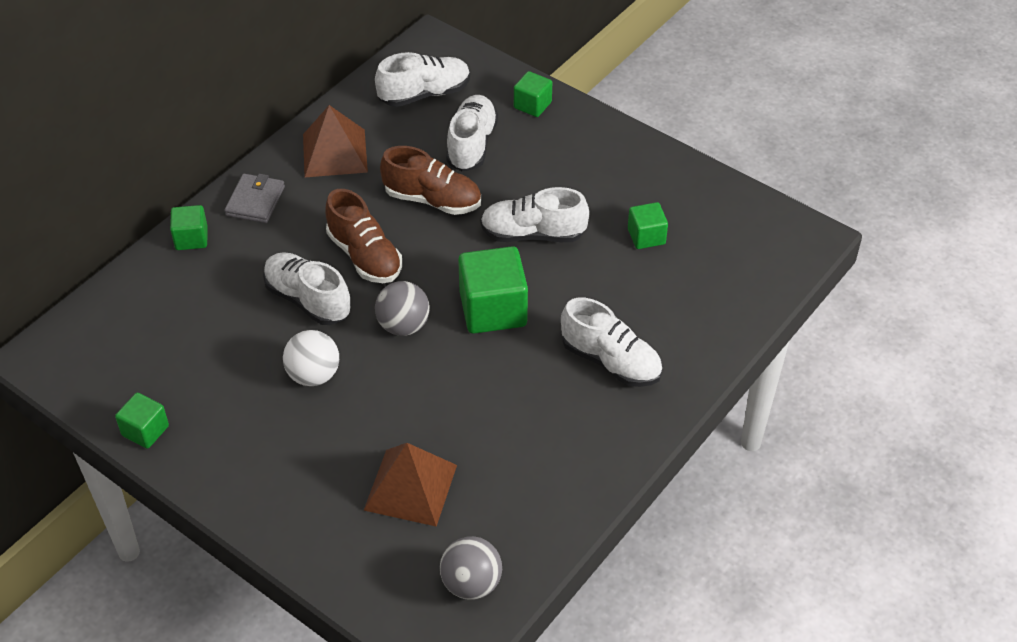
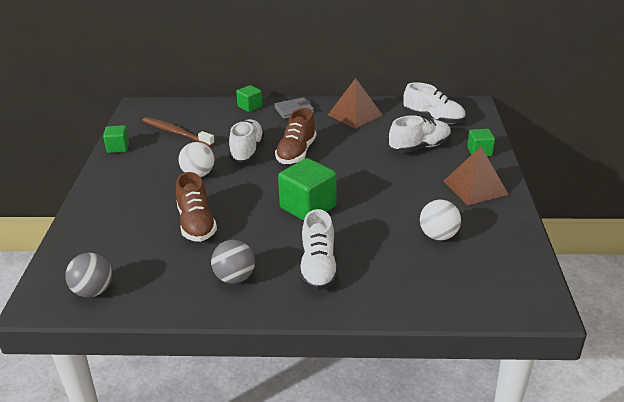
camera: 55 degrees right, 15 degrees down
(175, 349) = (176, 133): none -> brown toothbrush
(403, 325) = (262, 185): grey ball -> grey ball (235, 278)
(410, 487) = (148, 238): brown pyramid -> brown pyramid (475, 187)
(432, 200) = (362, 154): brown shoe -> brown shoe (196, 224)
(533, 234) = (382, 195): white shoe -> none
(646, 236) = (438, 236): green cube -> white ball

